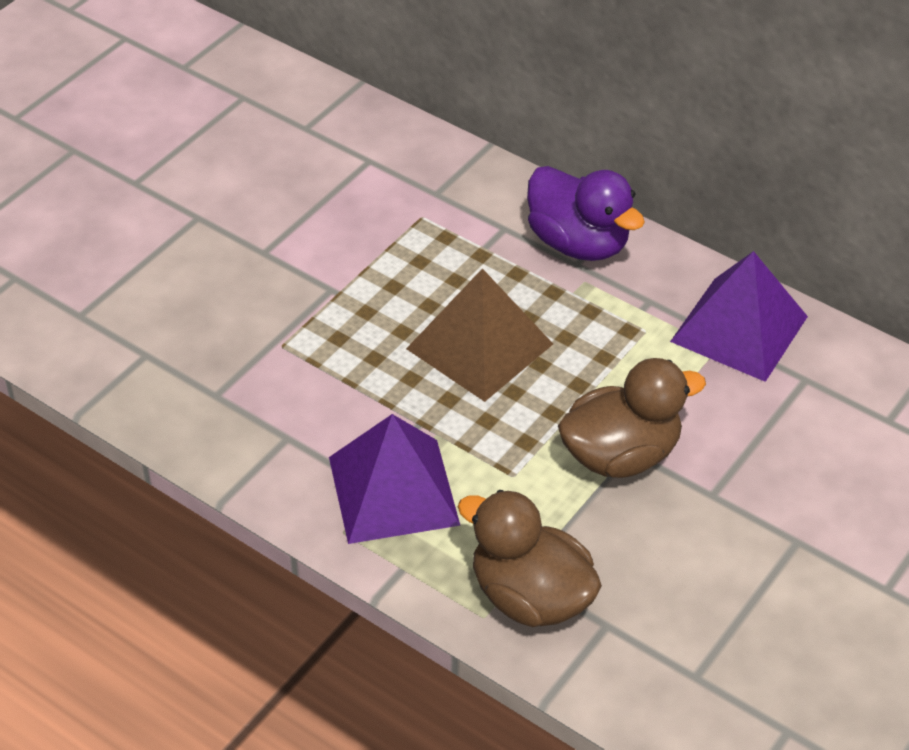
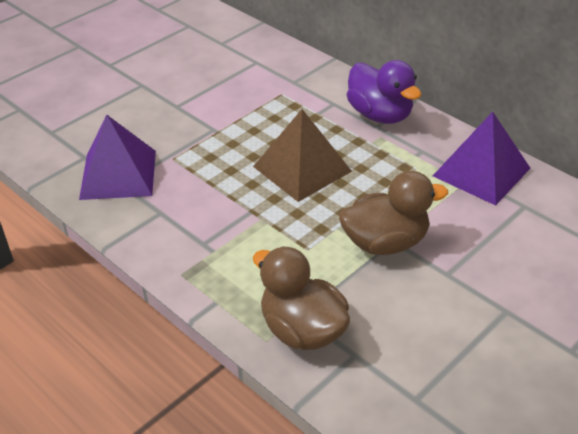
camera: 10 degrees right, 5 degrees down
(393, 491) = (222, 251): purple pyramid -> purple pyramid (118, 174)

